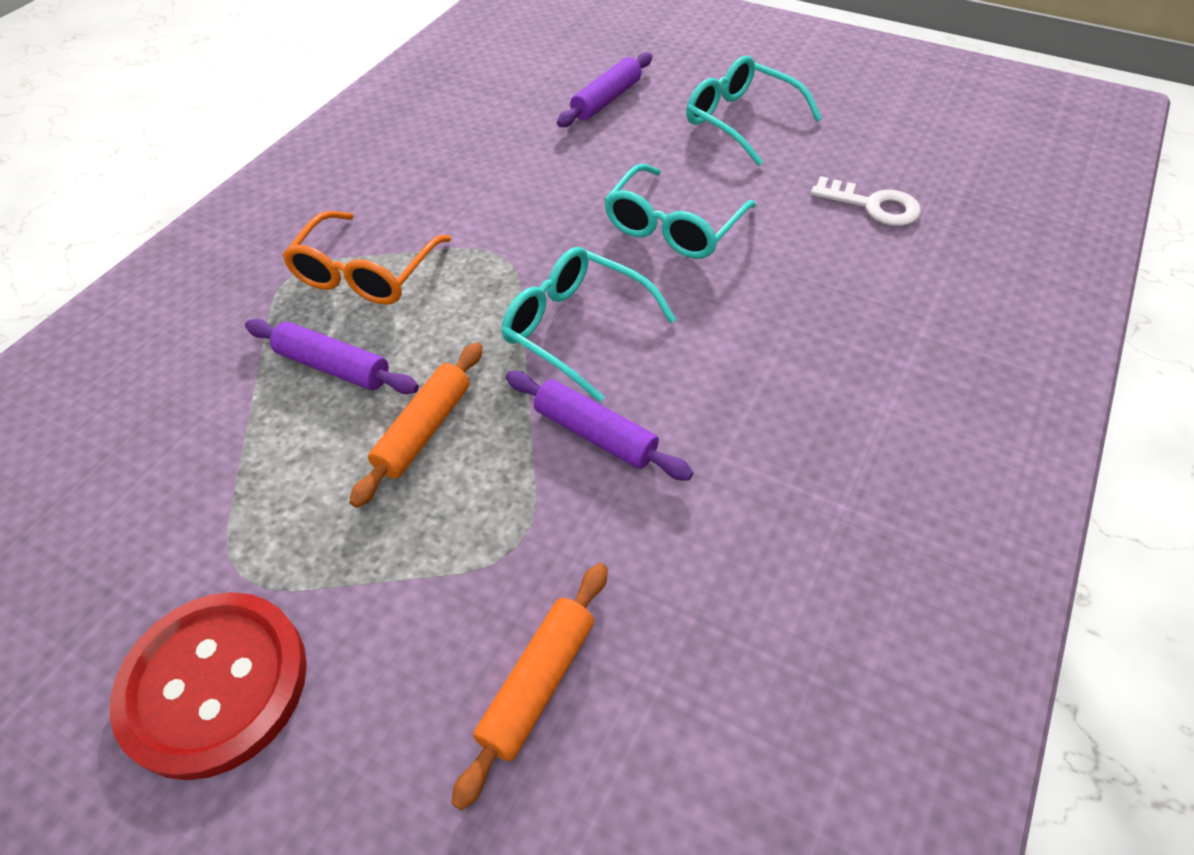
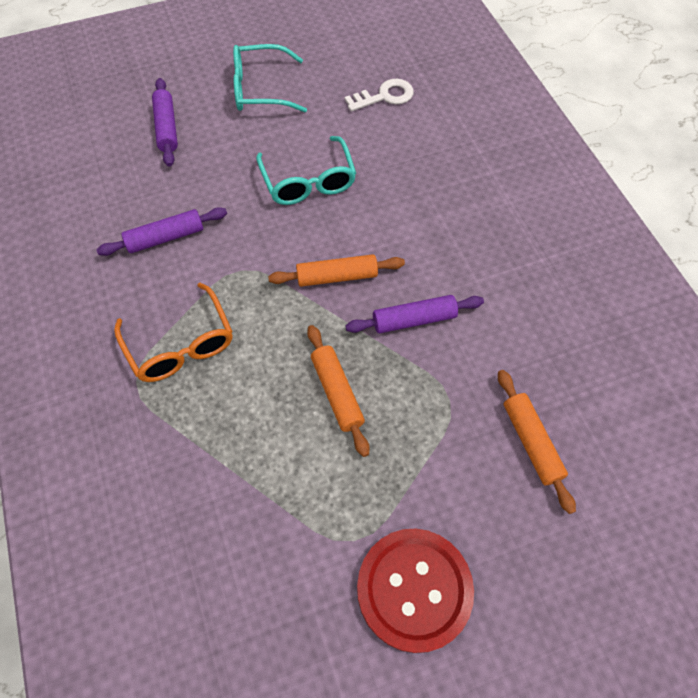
camera: 50 degrees left, 10 degrees up
(333, 366) = (243, 408): purple rolling pin -> purple rolling pin (165, 238)
(577, 329) = (337, 276): turquoise glasses -> orange rolling pin

